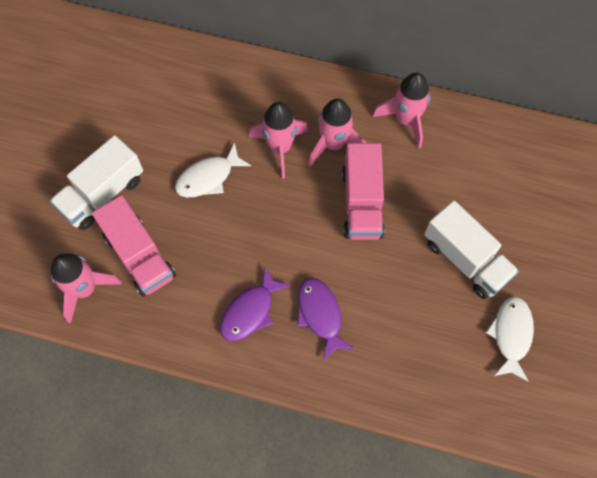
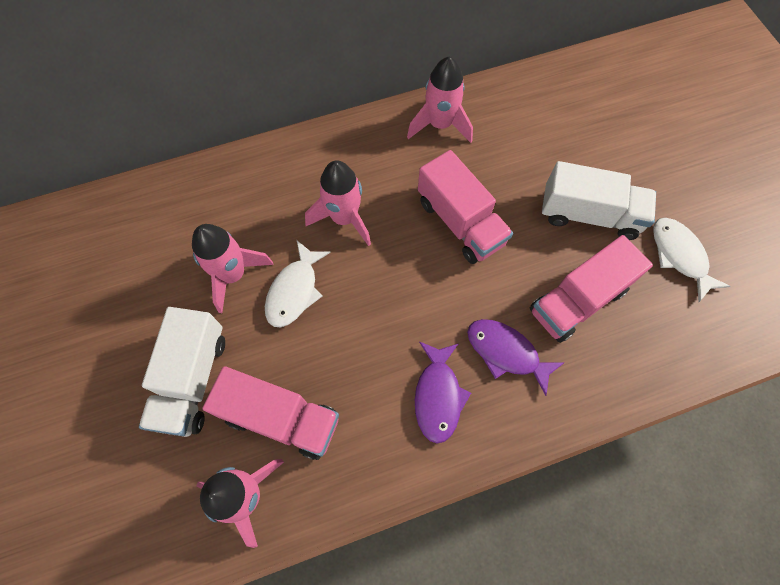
camera: 35 degrees left, 0 degrees up
(334, 144) = (392, 184): pink rocket -> pink rocket (233, 275)
(402, 314) = (577, 300): none -> pink truck

